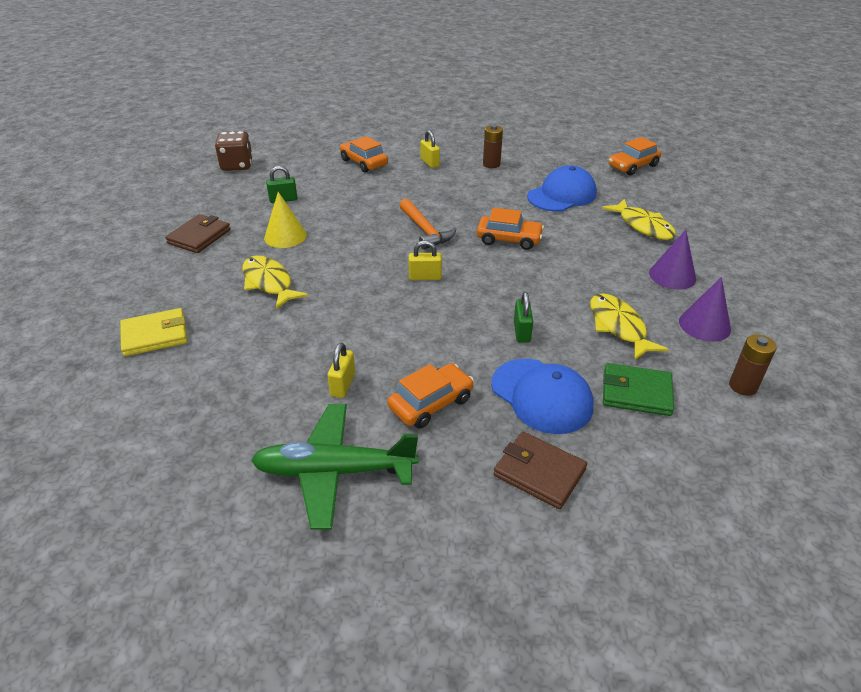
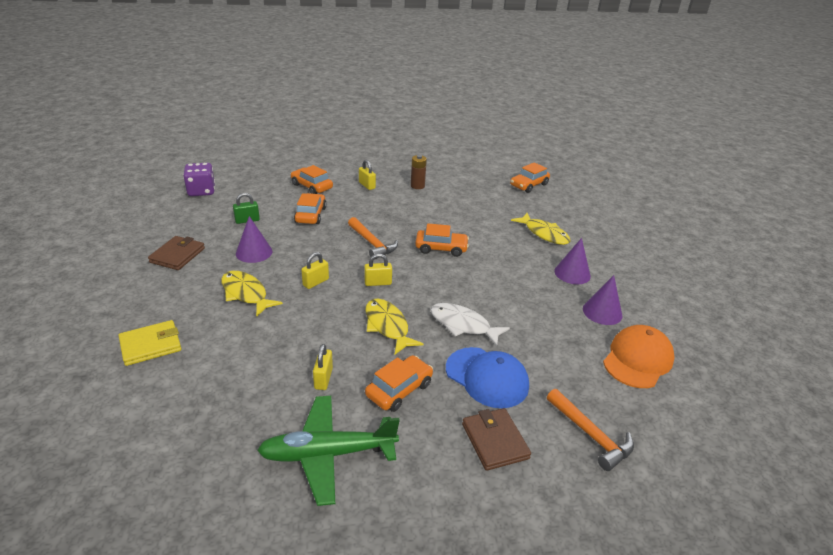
camera: 10 degrees left, 5 degrees down
(237, 165) = (201, 191): brown dice -> purple dice
(285, 236) = (254, 252): yellow cone -> purple cone
(351, 273) = (316, 282): none -> yellow padlock
(357, 195) = (310, 215): none -> orange car
(521, 332) = (463, 325): green padlock -> white fish
(539, 472) = (494, 441): brown wallet -> brown wallet turned 45 degrees clockwise
(562, 195) = (477, 210): blue cap -> none
(618, 327) = (538, 317): yellow fish -> yellow fish (387, 326)
(636, 392) = (559, 370): green wallet -> none
(665, 475) = (591, 435): none -> orange hammer
(743, 386) = (637, 359): brown battery -> orange cap

